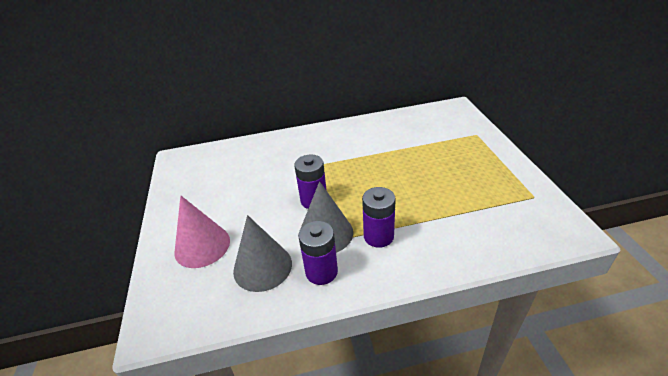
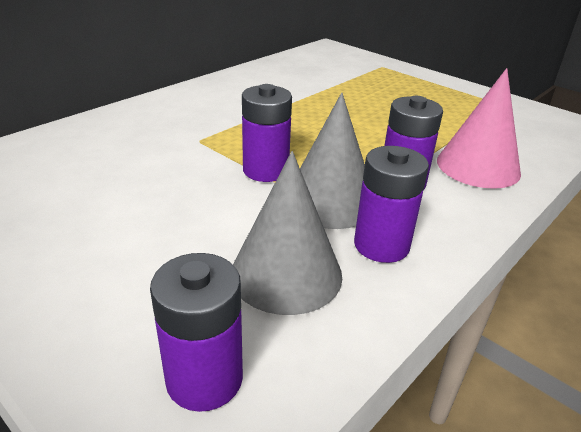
camera: 40 degrees left, 5 degrees down
(188, 300) = (204, 379): none -> purple battery
(202, 246) = (135, 287): pink cone -> pink cone (478, 166)

